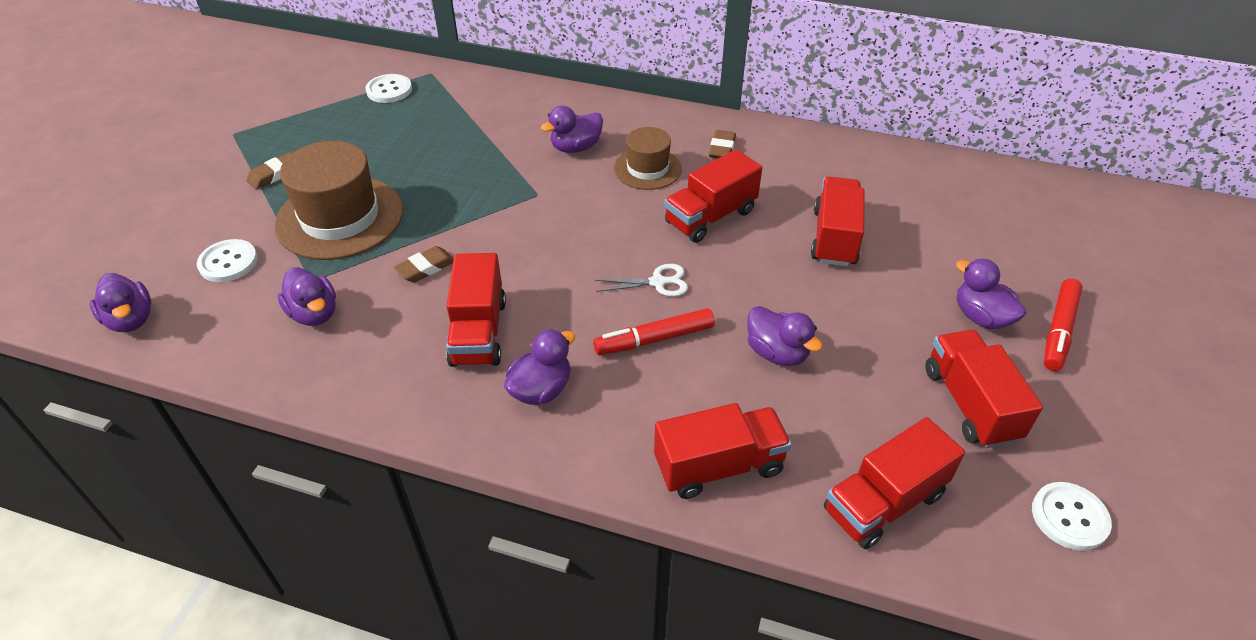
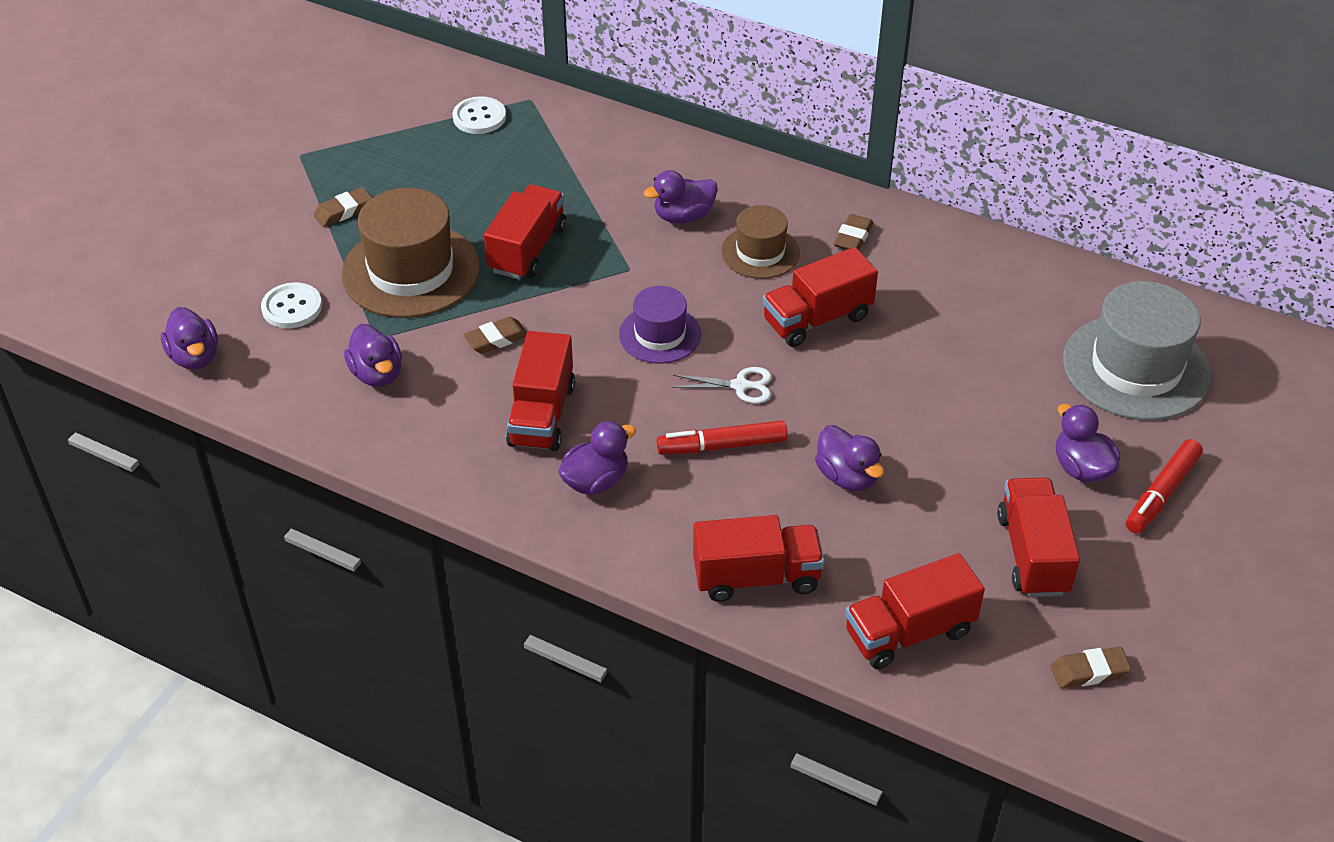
camera: 10 degrees right, 0 degrees up
(575, 246) = (660, 334): none -> purple hat
(834, 238) = (950, 360): red truck -> red truck (527, 249)
(990, 225) = (1136, 367): none -> grey hat
(1069, 517) = (1089, 671): white button -> brown eraser

